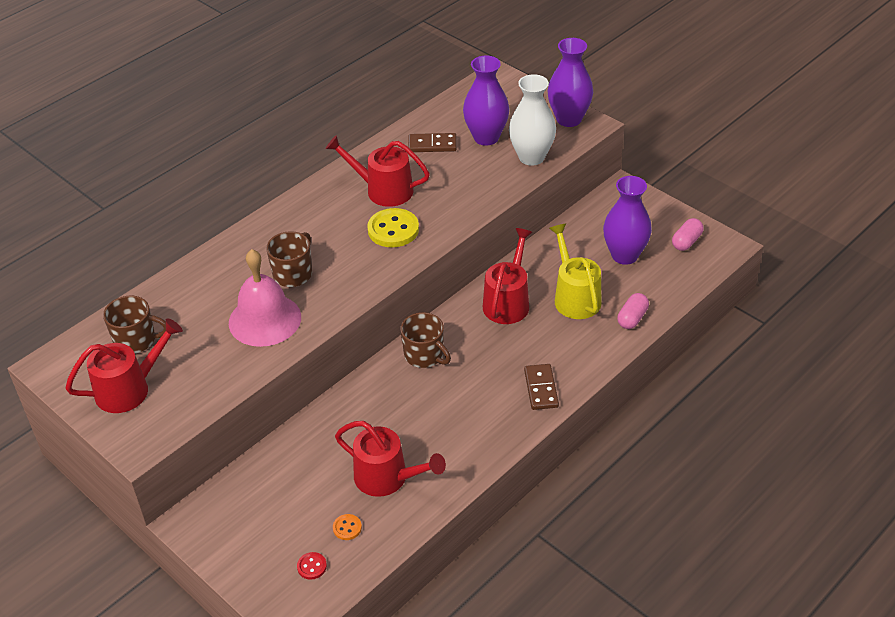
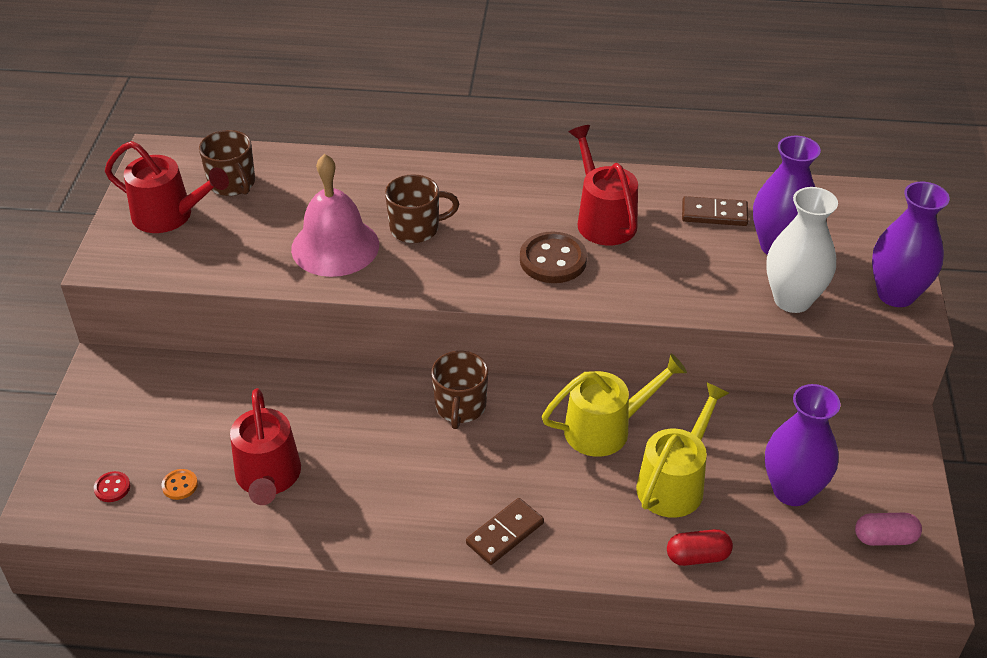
camera: 50 degrees right, 0 degrees up
(393, 230) = (553, 260): yellow button -> brown button
(432, 145) = (714, 214): brown domino -> brown domino turned 45 degrees counterclockwise
(508, 302) = (605, 429): red watering can -> yellow watering can
(632, 318) = (697, 556): pink capsule -> red capsule

